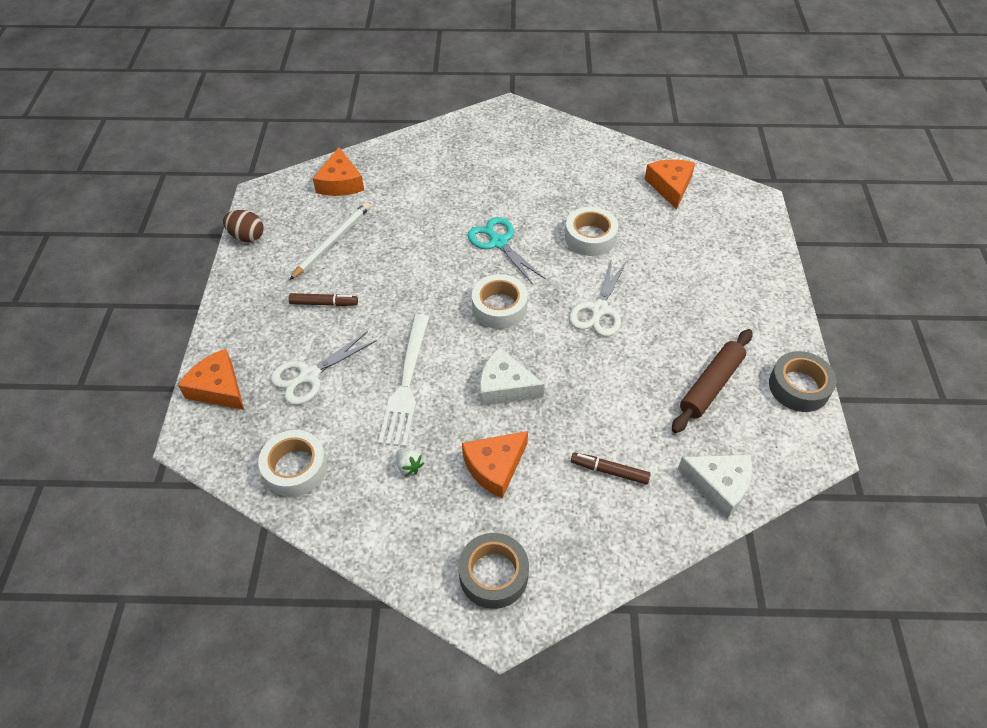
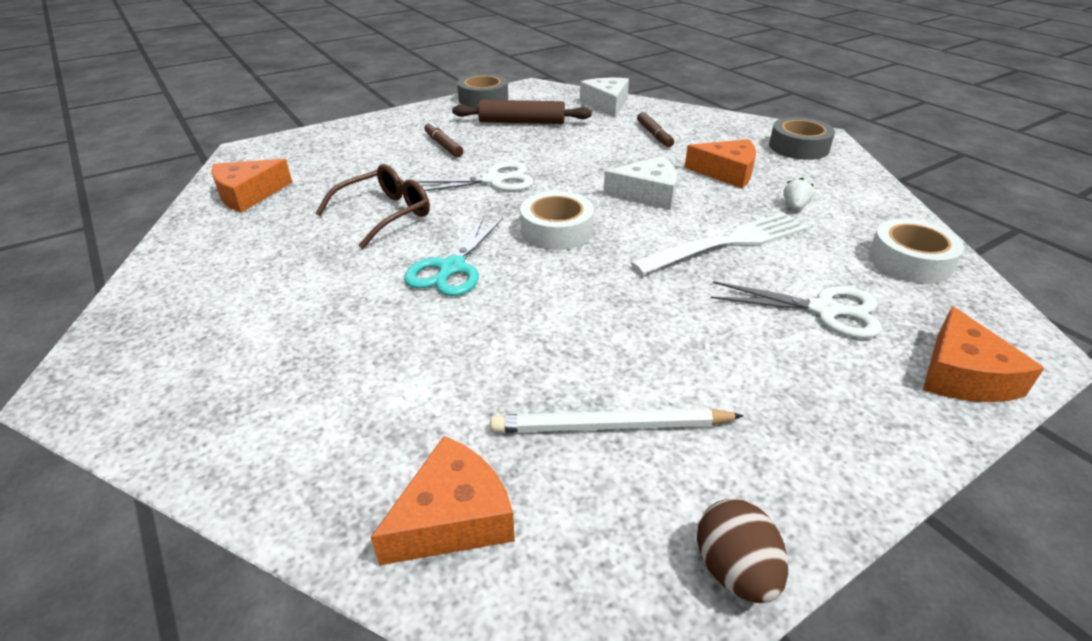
camera: 125 degrees left, 15 degrees down
(324, 303) = (724, 361): brown marker -> brown marker (443, 145)
(505, 386) = (647, 194): white cheese -> white cheese turned 75 degrees counterclockwise
(590, 237) = (385, 214): white tape -> brown glasses

